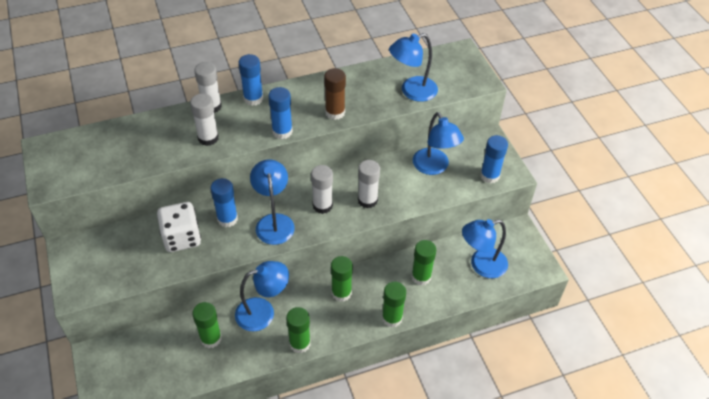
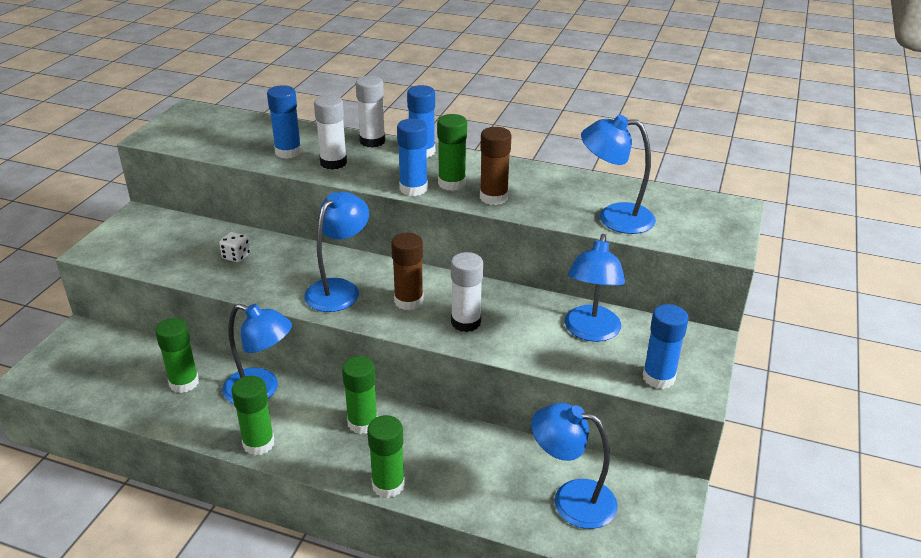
camera: 40 degrees right, 15 degrees down
(182, 238) = (236, 256): white dice -> white dice, size x0.48
(227, 219) = (298, 263): blue glue stick -> blue glue stick (288, 152)
(322, 205) = (408, 301): white glue stick -> brown glue stick
(421, 277) = (475, 464): green glue stick -> green glue stick (452, 183)

